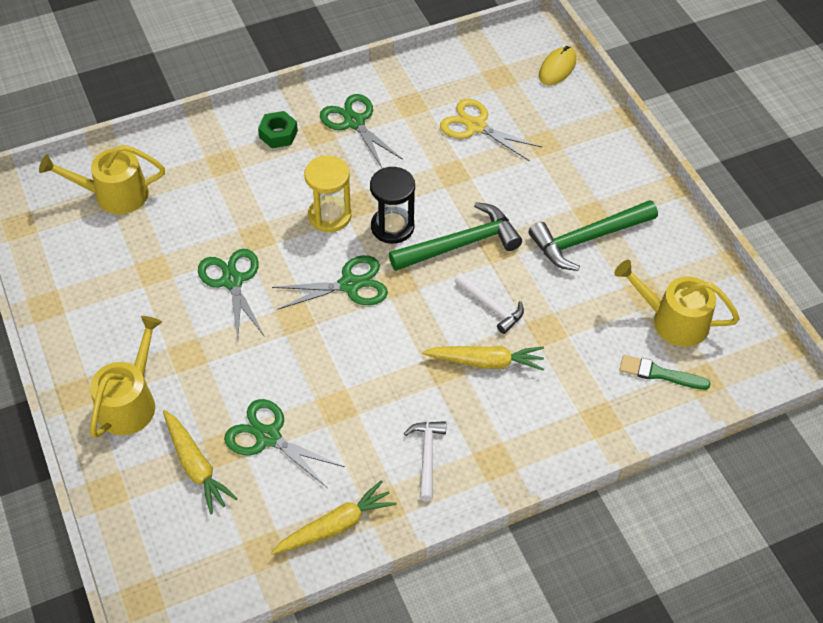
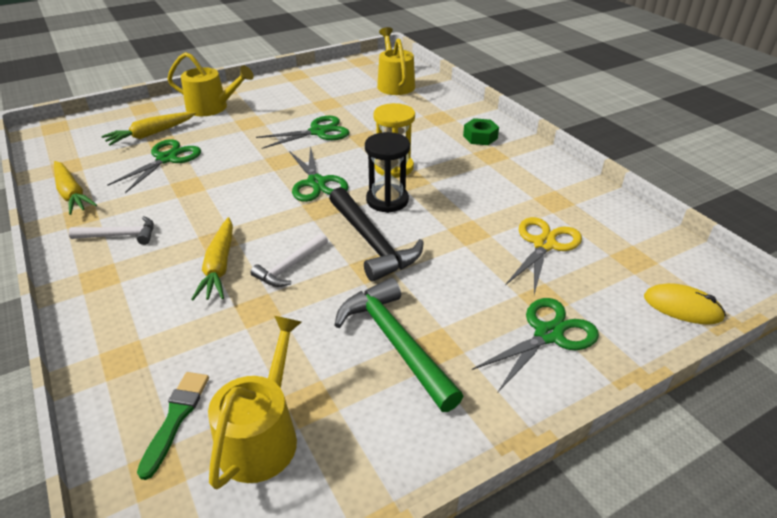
camera: 85 degrees right, 15 degrees down
(354, 122) = (512, 171): green scissors -> green scissors (548, 335)
(460, 244) = (372, 242): green hammer -> black hammer

